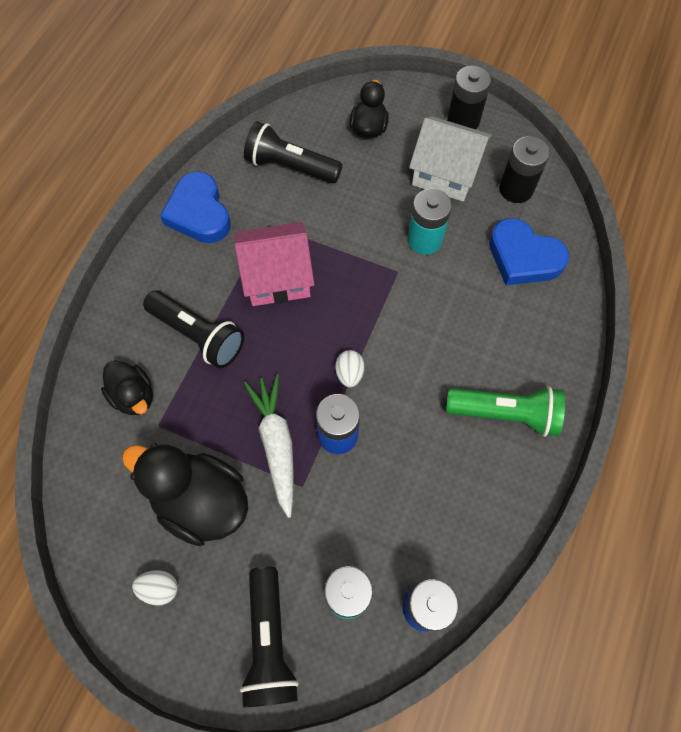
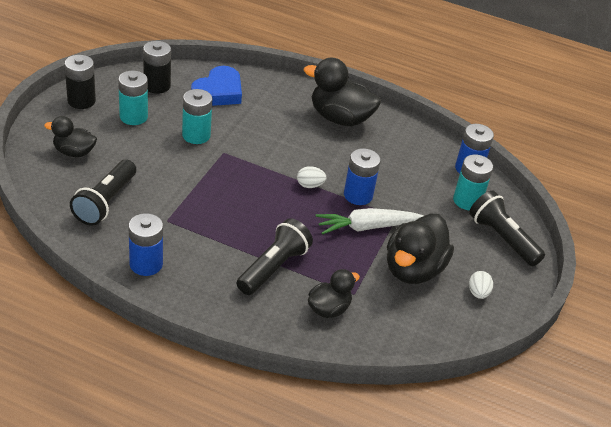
camera: 95 degrees left, 25 degrees down
(199, 213) = (146, 264): blue heart -> blue battery
(269, 642) = (502, 238): black flashlight -> black flashlight turned 120 degrees counterclockwise
(277, 277) = (221, 218): pink house -> none
(446, 173) = (133, 117): white house -> turquoise battery
(505, 414) = (340, 118): green flashlight -> black duck

